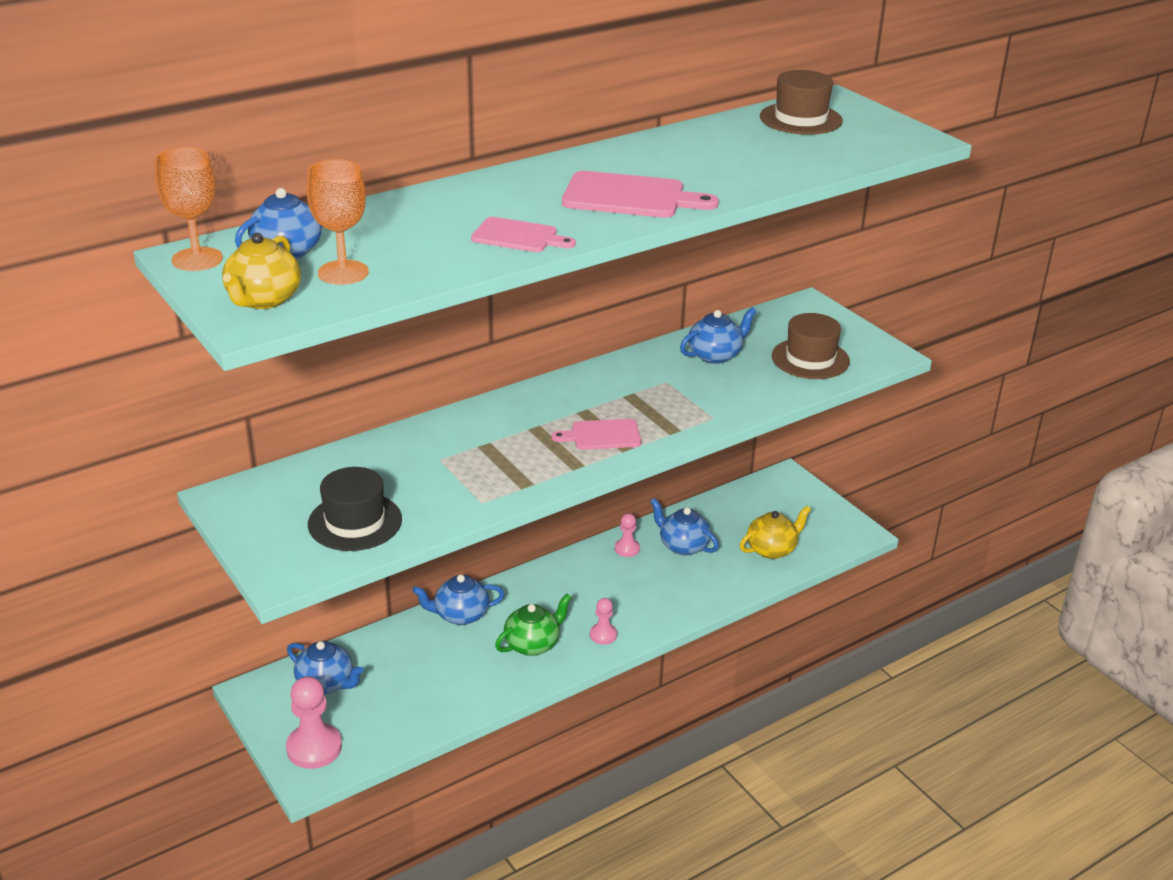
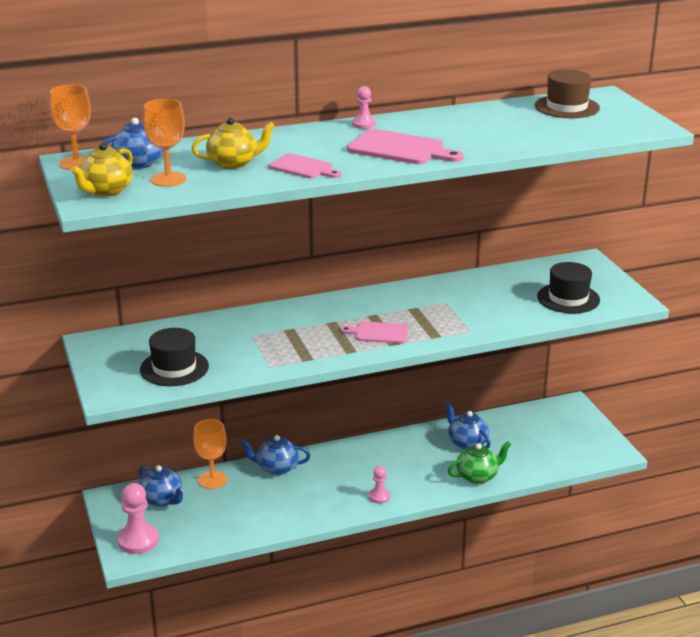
camera: 15 degrees right, 5 degrees down
(383, 645) = (212, 480): none -> orange goblet
(533, 644) = (323, 495): green teapot -> green teapot (478, 476)
(627, 549) = (421, 439): pink pawn -> pink pawn (363, 124)
(715, 355) = (493, 288): blue teapot -> none
(772, 549) = (538, 454): yellow teapot -> yellow teapot (234, 163)
(810, 359) = (568, 298): brown hat -> black hat

